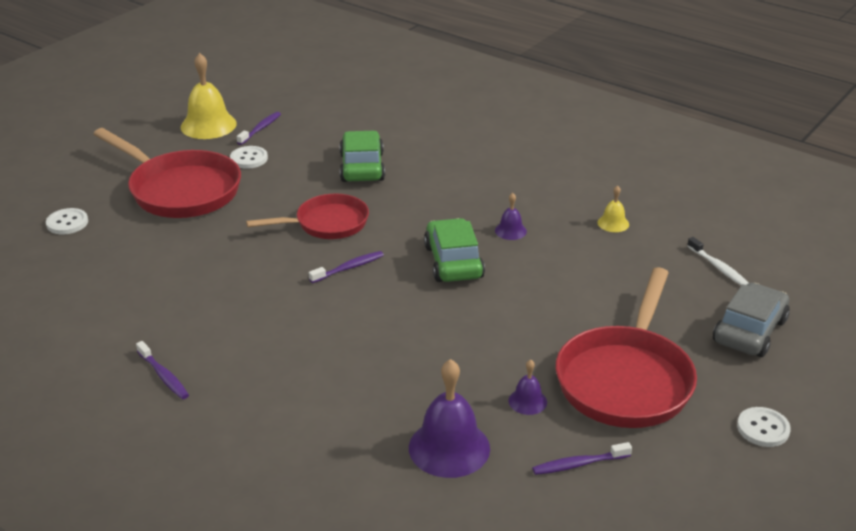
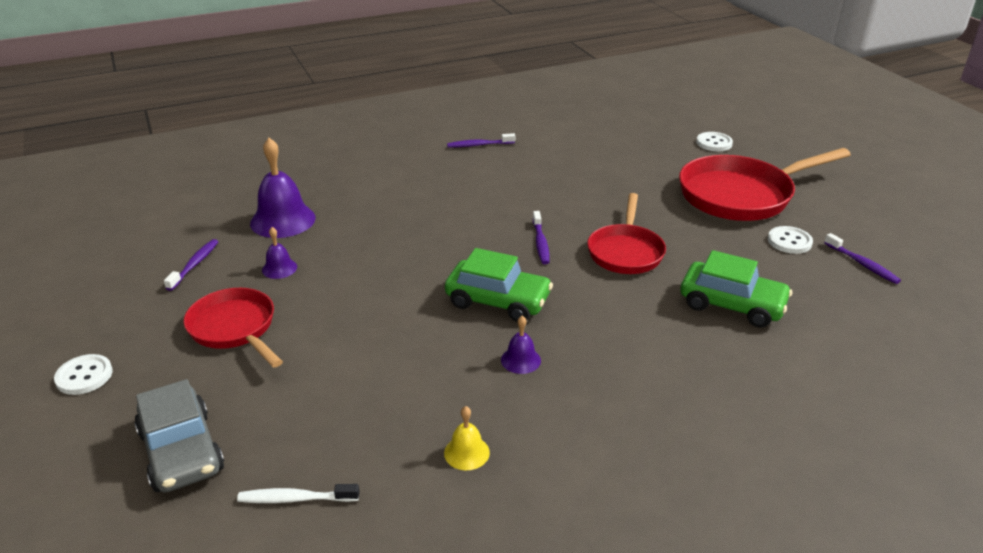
camera: 120 degrees right, 0 degrees up
(208, 125) = (883, 235): yellow bell -> none
(626, 379) = (235, 329): red pan -> red pan, size x0.63

